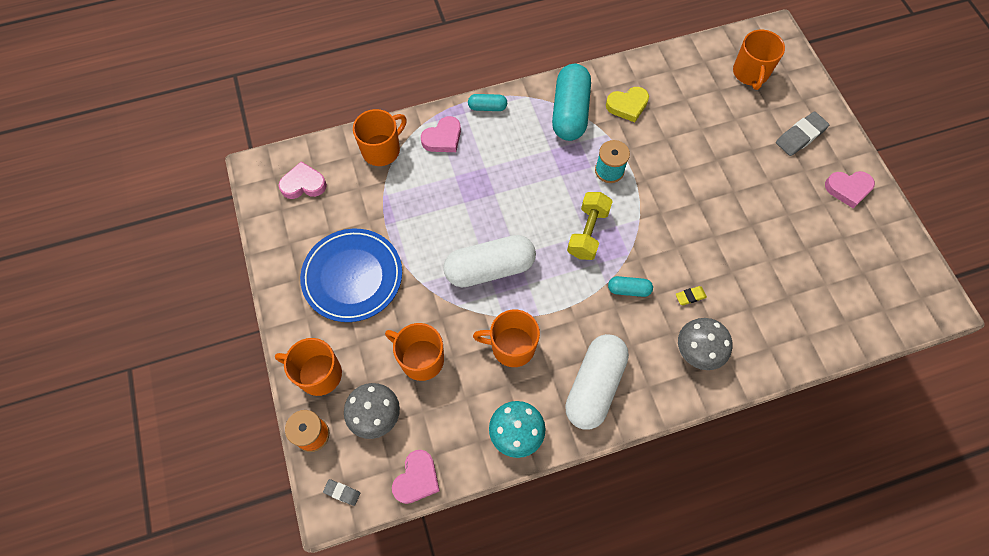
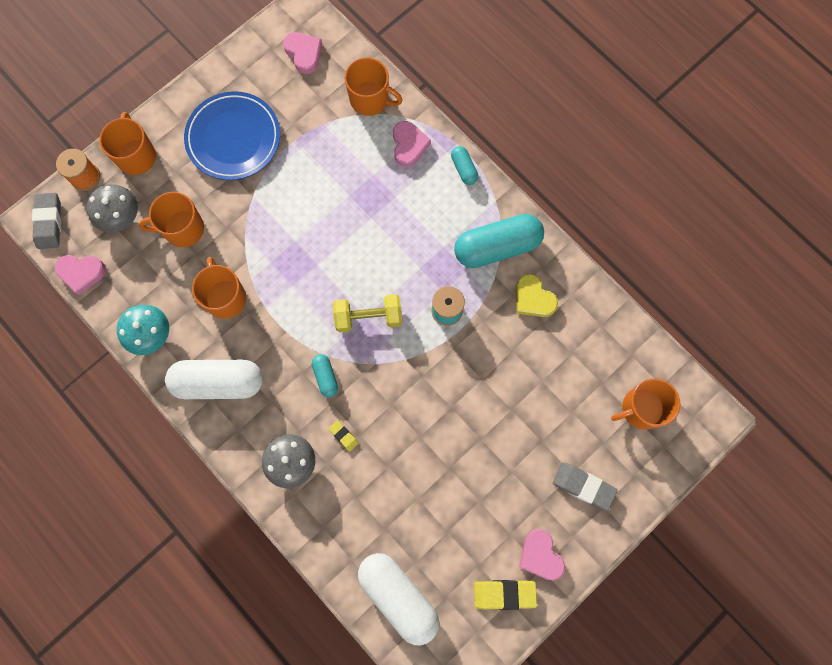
camera: 65 degrees right, 10 degrees up
(342, 492) = (49, 222): grey eraser -> grey eraser, size x1.86
(421, 359) = (183, 229): orange mug -> orange mug turned 105 degrees counterclockwise
(443, 138) = (409, 145): pink heart -> pink heart turned 120 degrees counterclockwise
(489, 268) = (292, 247): white capsule -> white capsule (398, 596)
(872, 228) = (504, 594): none -> yellow eraser

